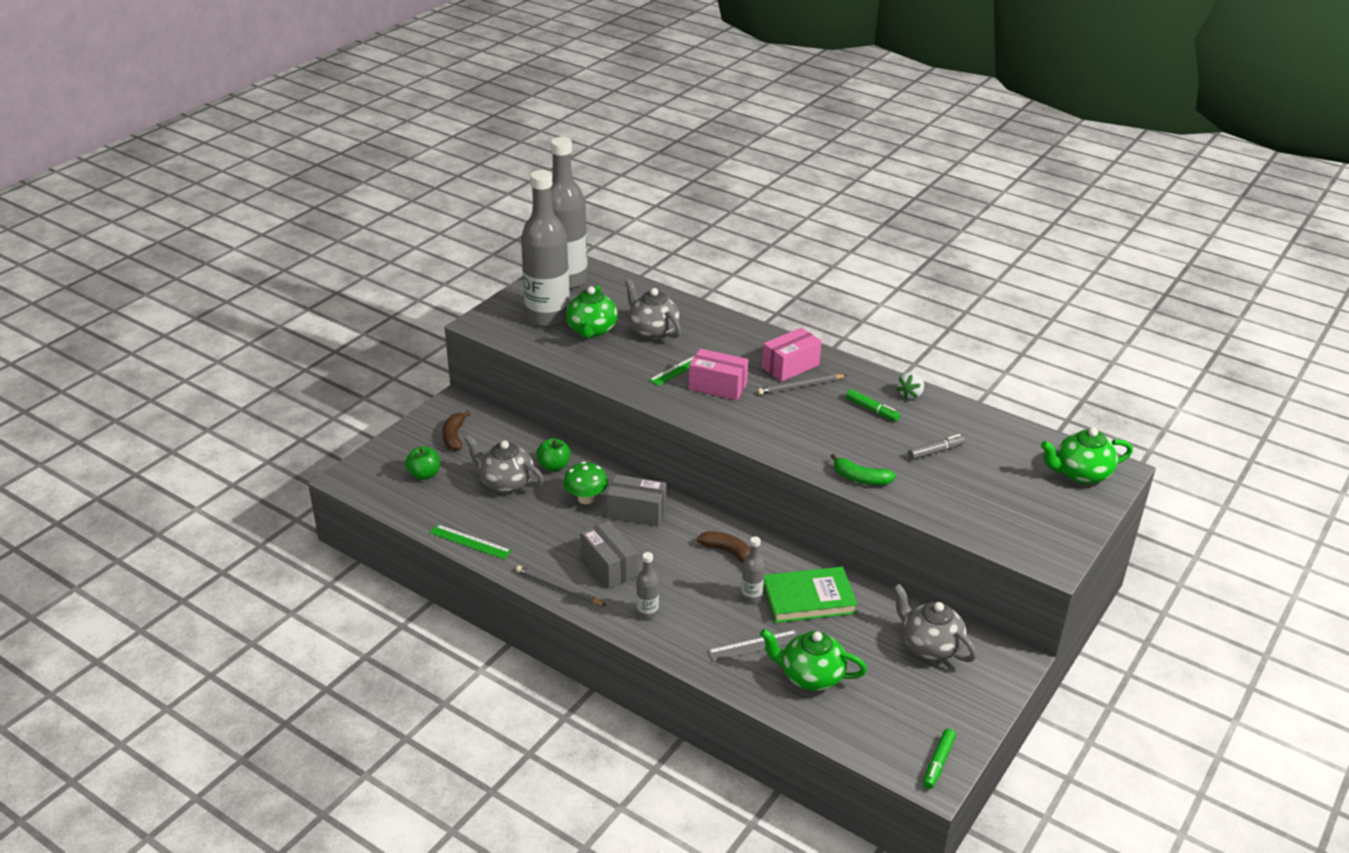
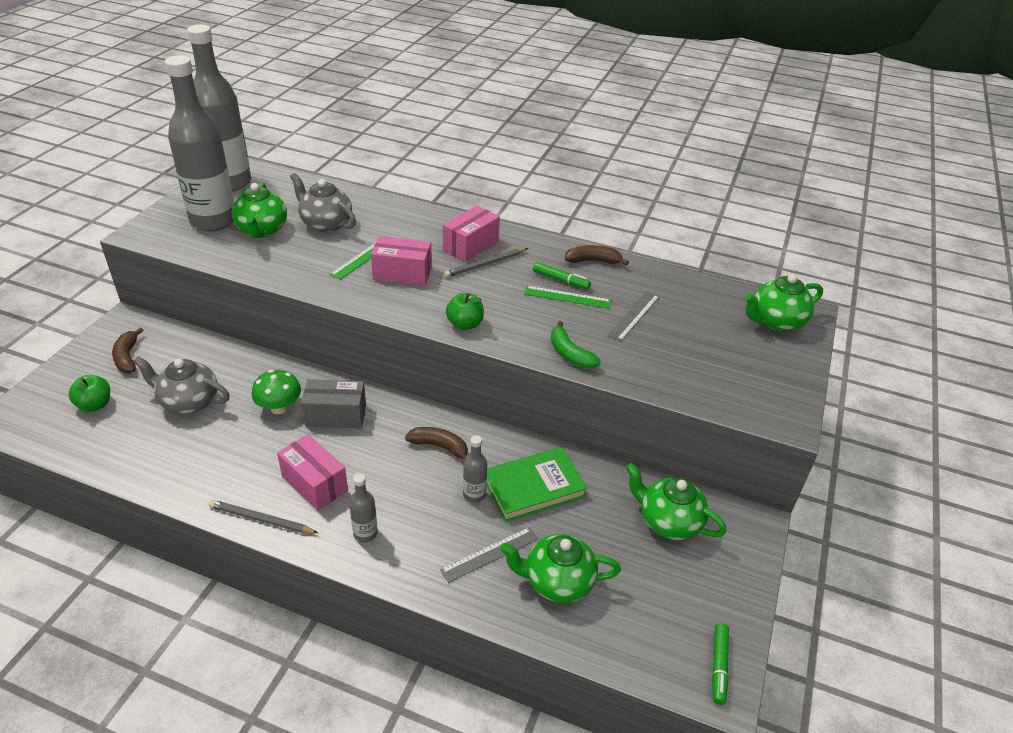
camera: 15 degrees left, 5 degrees up
(470, 542) = (152, 478): green ruler -> green ruler (567, 297)
(554, 466) = (240, 376): green apple -> green apple (465, 324)
(609, 566) = (314, 483): grey box -> pink box
(860, 478) = (570, 354): green banana -> green banana turned 45 degrees clockwise
(910, 394) = (593, 261): white strawberry -> brown banana
(930, 646) = (668, 521): grey teapot -> green teapot
(935, 451) = (634, 315): grey marker -> grey ruler

